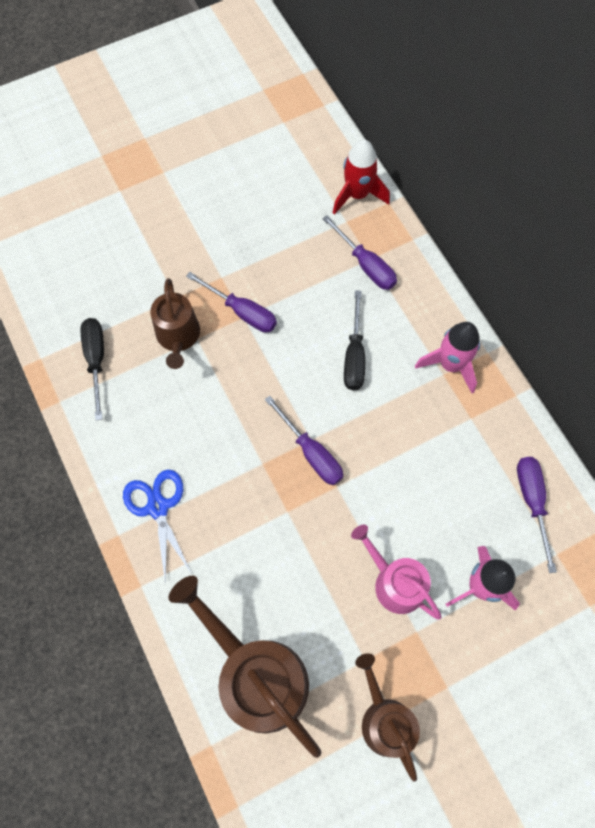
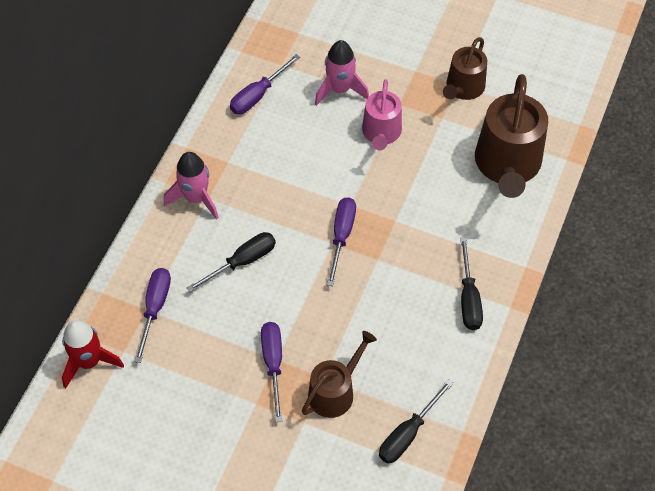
camera: 130 degrees left, 10 degrees down
(158, 507) = (469, 298): blue scissors -> black screwdriver

